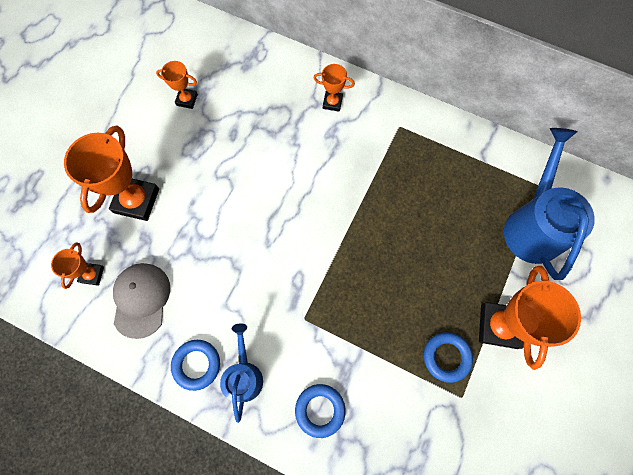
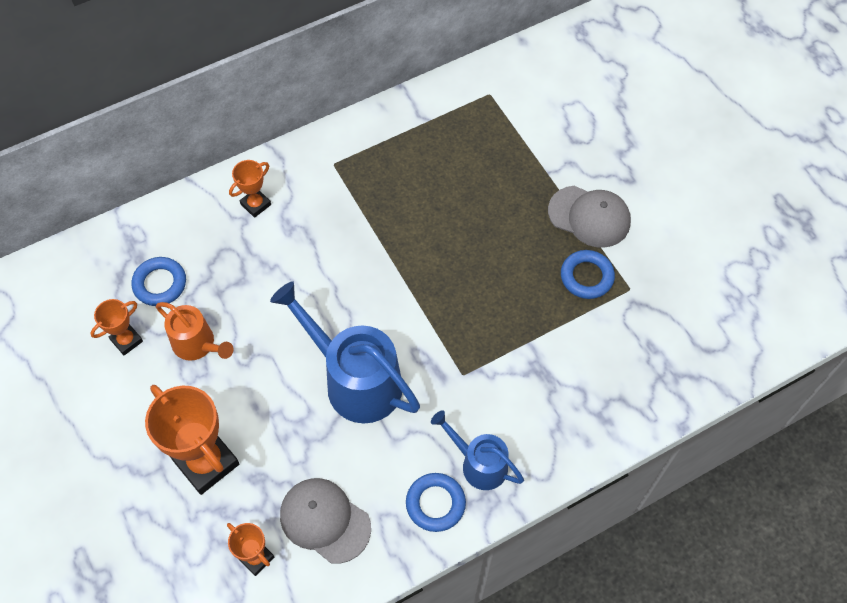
camera: 55 degrees left, 10 degrees down
(211, 140) = (198, 345): none -> orange watering can
(320, 410) = (560, 415): blue ring -> blue ring (160, 284)
(499, 326) = (589, 216): orange trophy -> grey cap
(532, 225) = (519, 126): blue watering can -> blue watering can (354, 380)

